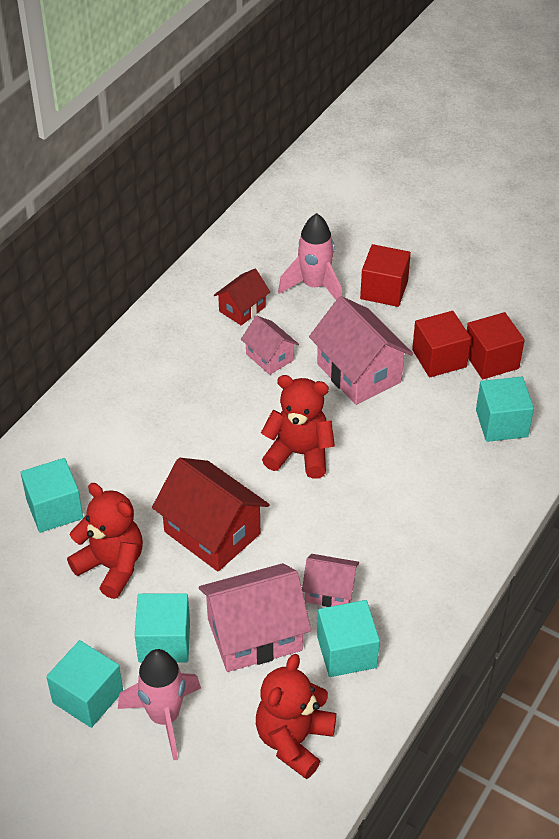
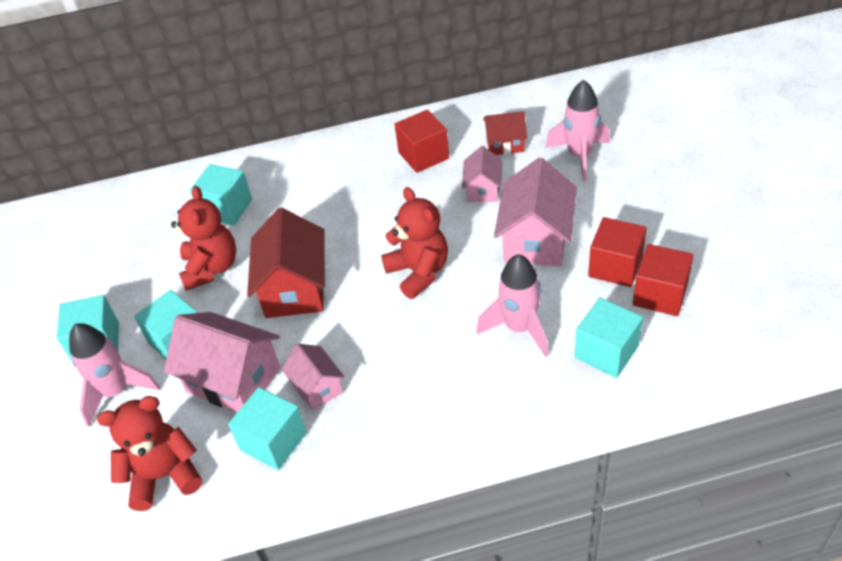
camera: 50 degrees right, 0 degrees up
(384, 290) = (633, 188): red cube -> red cube (423, 155)
(425, 446) = (519, 328): none -> pink rocket

